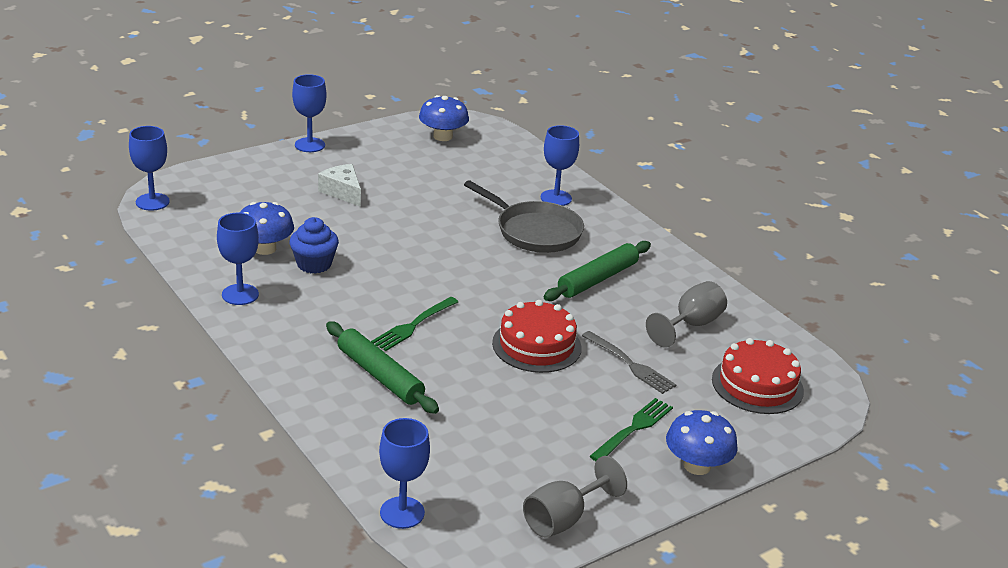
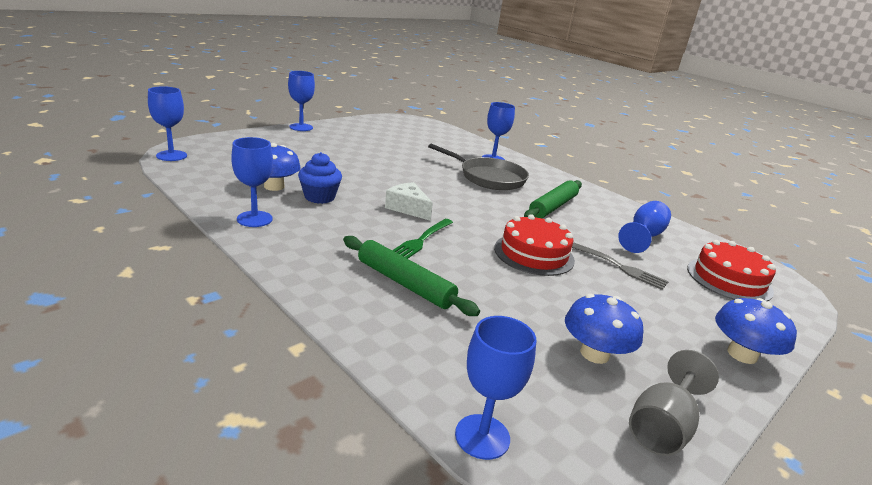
camera: 10 degrees left, 5 degrees down
(342, 192) = (333, 153): white cheese -> white cheese (408, 208)
(443, 136) = (397, 126): blue mushroom -> blue mushroom (594, 353)
(633, 429) = (661, 322): green fork -> none
(690, 325) = (643, 237): grey goblet -> blue goblet

